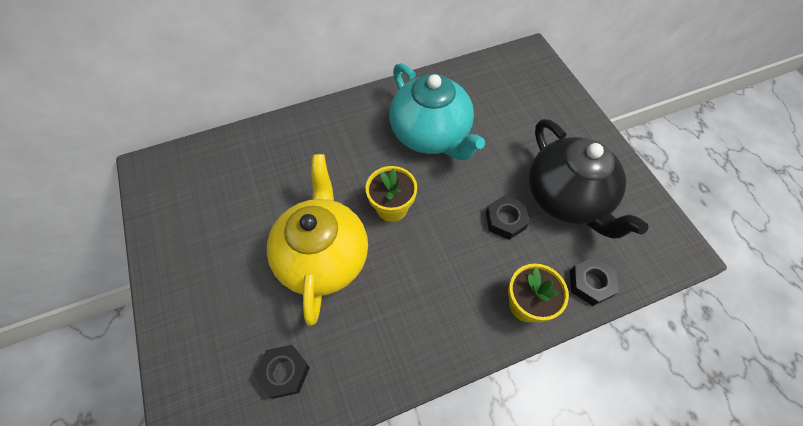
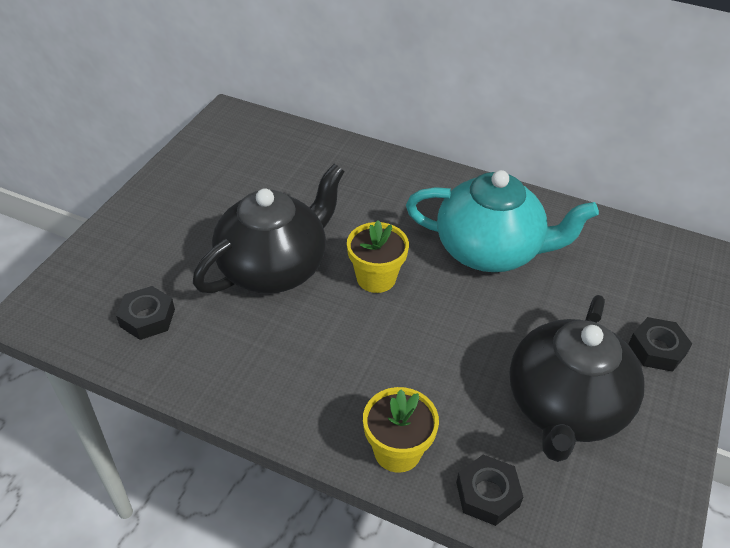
camera: 45 degrees right, 15 degrees down
(323, 256) = (274, 267): yellow teapot -> black teapot
(431, 134) = (490, 250): turquoise teapot -> turquoise teapot turned 90 degrees counterclockwise
(505, 220) = (470, 371): black nut -> black nut (657, 349)

